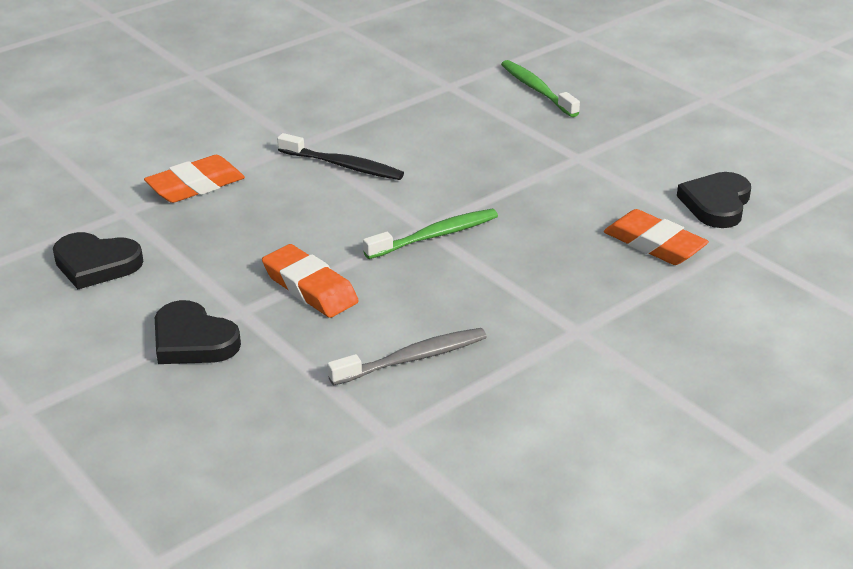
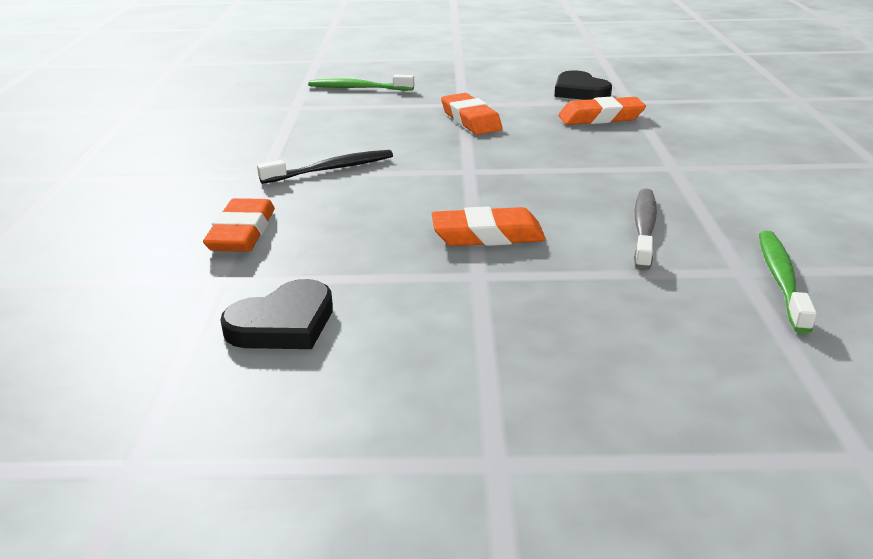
camera: 50 degrees left, 5 degrees down
(193, 340) = (495, 313): black heart -> none
(435, 236) = (487, 170): green toothbrush -> green toothbrush (781, 280)
(541, 179) = (470, 120): none -> orange eraser

